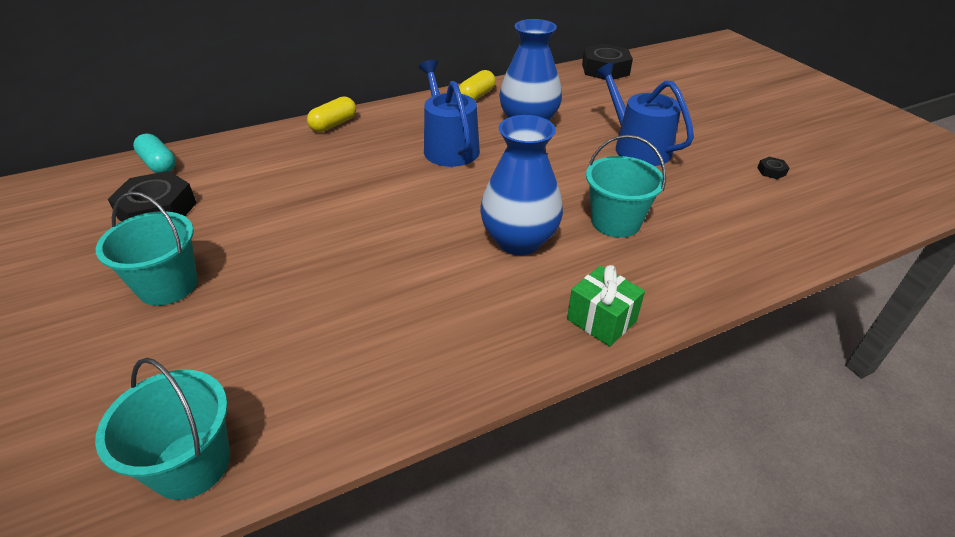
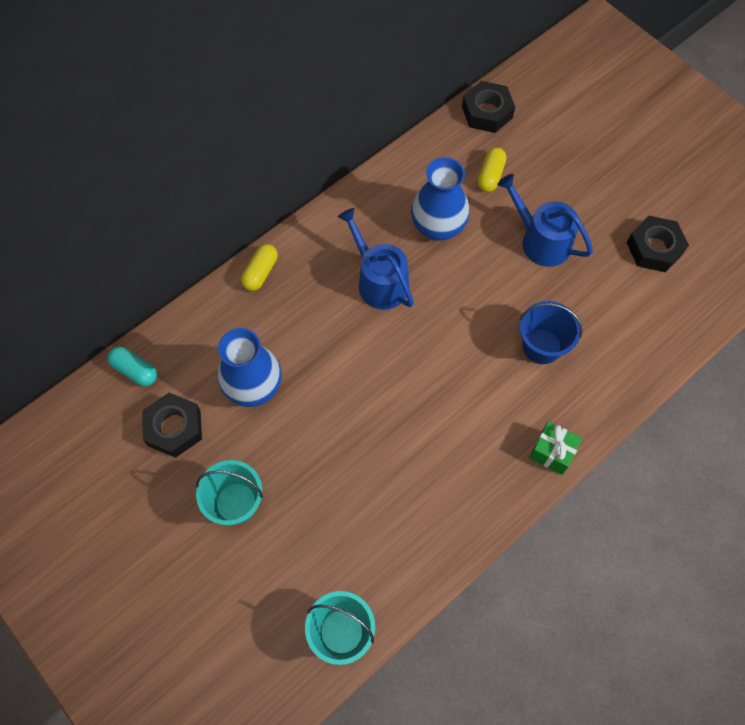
camera: 15 degrees left, 25 degrees up
(476, 96) = (376, 192): yellow capsule -> yellow capsule (490, 175)
(519, 241) = (474, 387): blue vase -> blue vase (253, 386)
(615, 222) = (541, 346): turquoise bucket -> blue bucket
(771, 171) = (654, 248): black nut -> black nut, size x2.40

